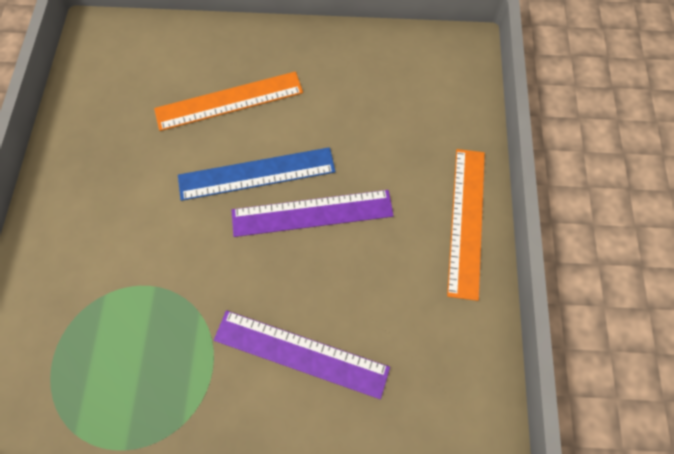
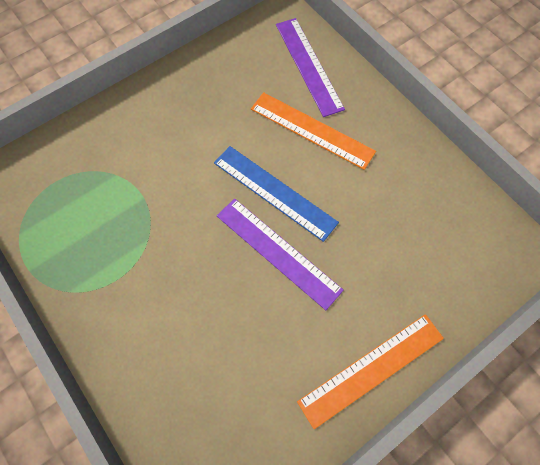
camera: 50 degrees right, 0 degrees up
(301, 353) = (170, 328): purple ruler -> purple ruler (309, 65)

